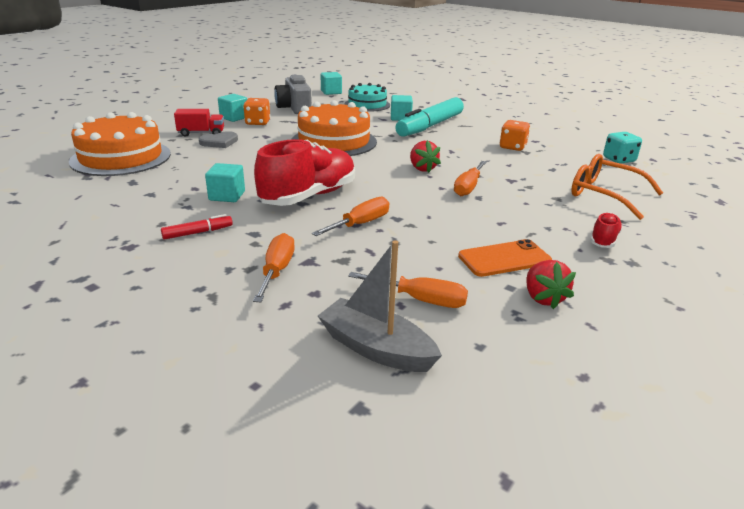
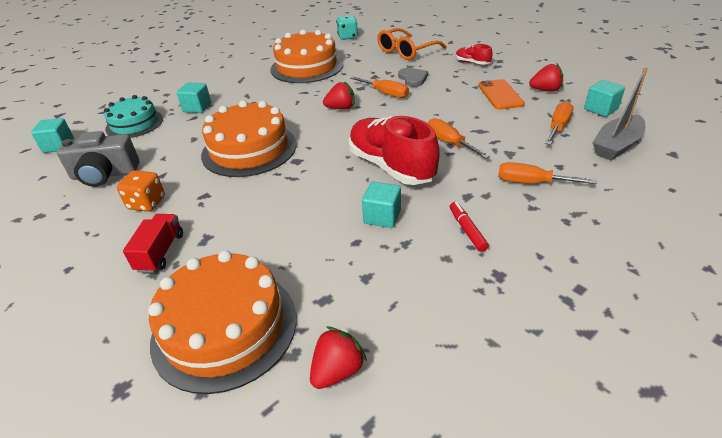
camera: 75 degrees left, 10 degrees up
(64, 190) = (337, 370): none -> red strawberry
(219, 142) = (207, 233): grey heart -> grey heart (413, 79)
(234, 118) = (109, 225): turquoise cube -> turquoise cube (600, 109)
(430, 126) = (232, 95): turquoise marker -> none
(512, 147) = (307, 67): orange dice -> orange cake

